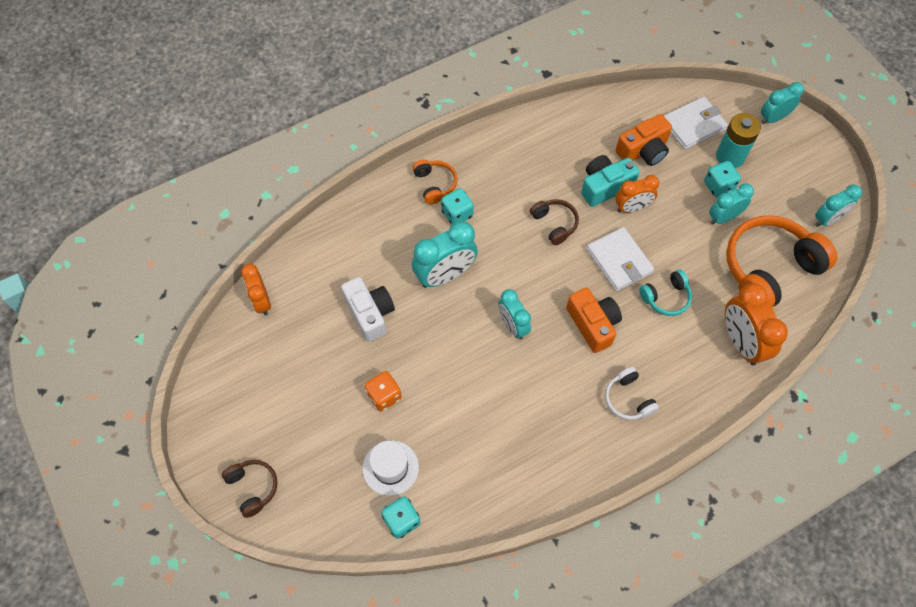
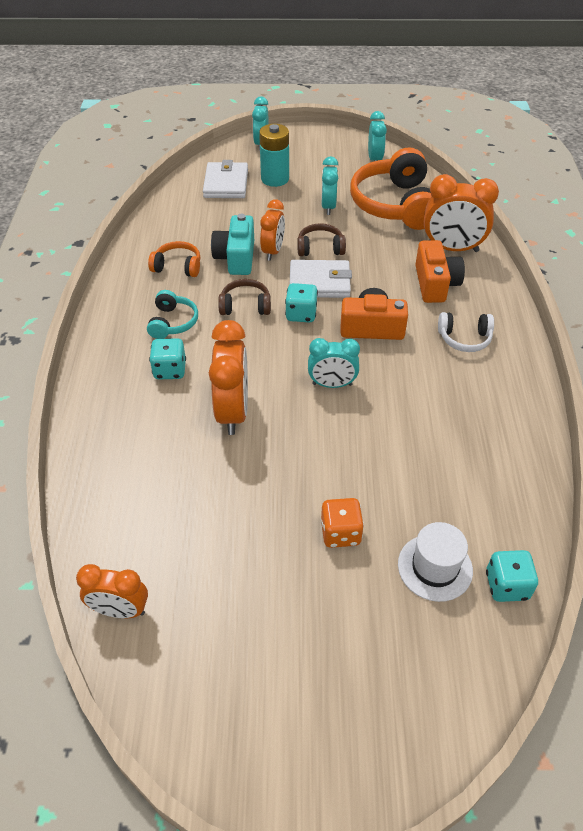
camera: 60 degrees left, 15 degrees down
(253, 487) = (381, 745): brown headphones -> brown headphones (320, 248)
(370, 313) = (226, 500): white camera -> none
(435, 184) = (119, 372): orange headphones -> orange headphones (177, 267)
(445, 275) = (233, 411): turquoise clock -> orange clock
(643, 150) = (222, 220): orange camera -> orange camera (435, 284)
(666, 297) = (378, 271): turquoise headphones -> turquoise headphones (172, 322)
(718, 186) = (296, 196): turquoise dice -> turquoise dice (301, 314)

